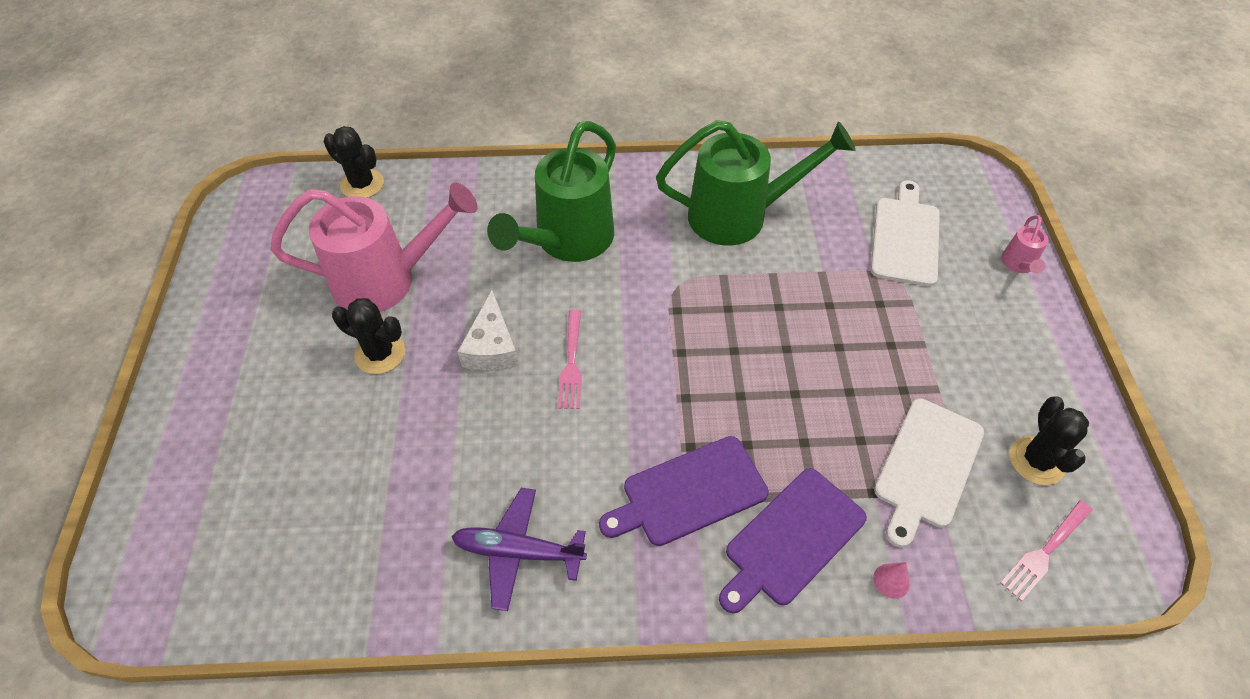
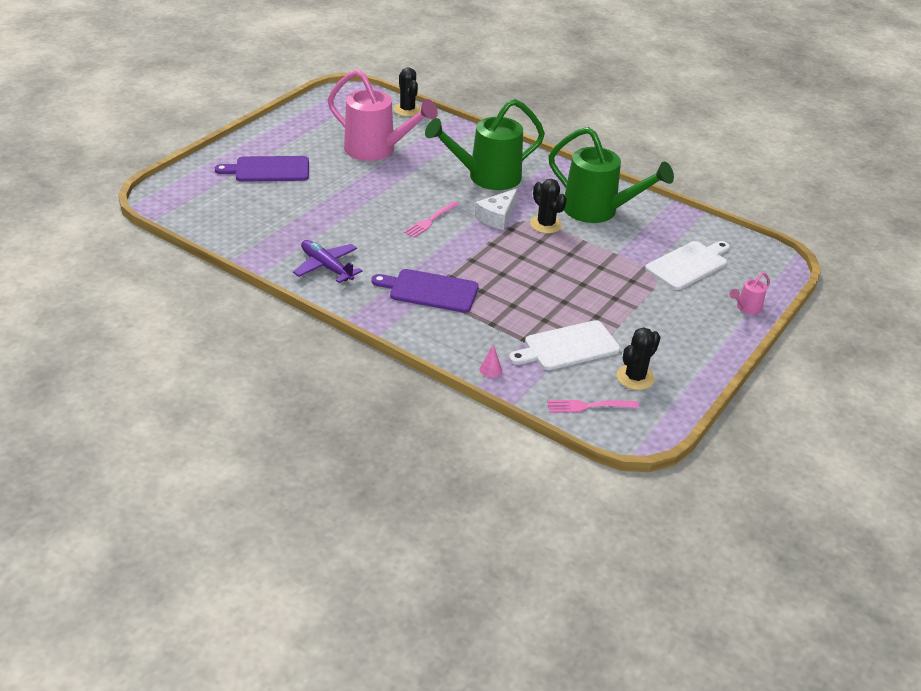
camera: 35 degrees right, 15 degrees down
(380, 353) = (343, 174): black cactus -> black cactus (546, 224)
(492, 347) = (398, 197): white cheese -> white cheese (497, 217)
(791, 539) = (459, 331): purple cutting board -> purple cutting board (268, 169)

